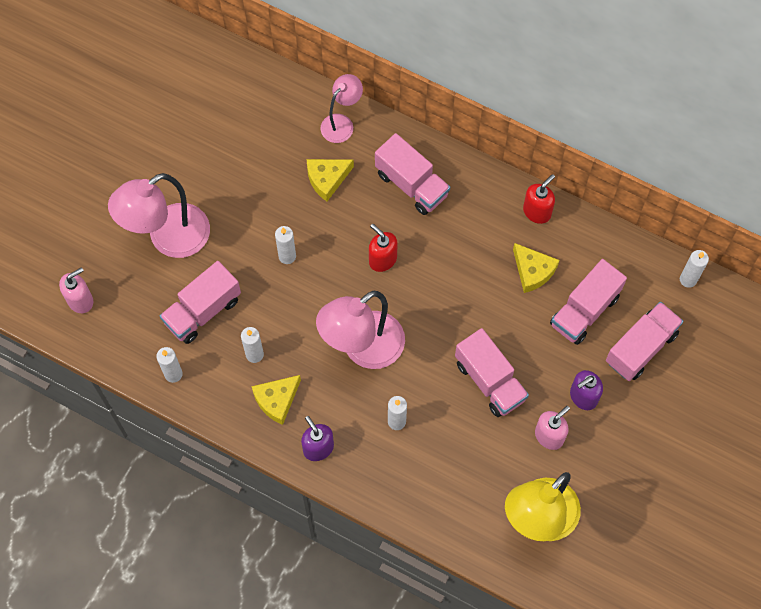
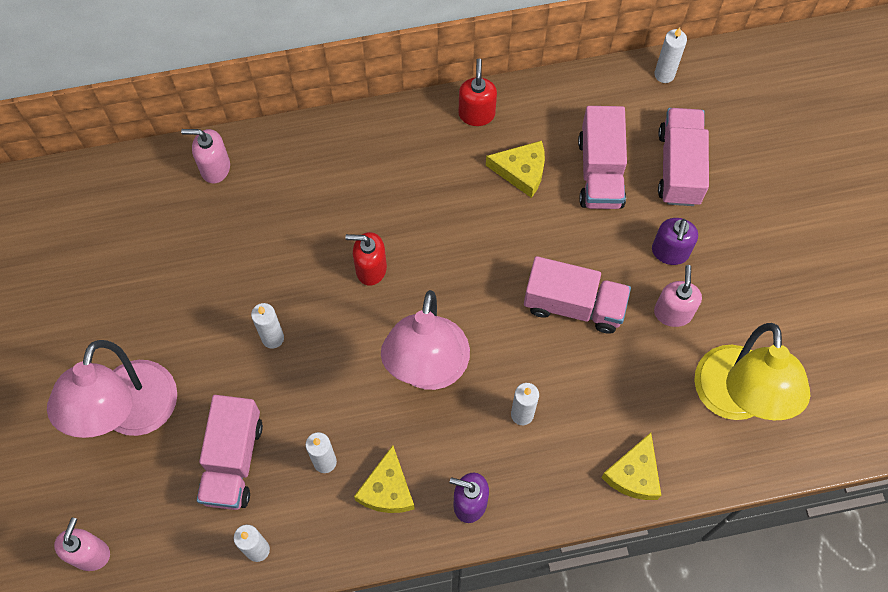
camera: 40 degrees left, 0 degrees up
(327, 179) = (247, 232): yellow cheese -> yellow cheese (634, 474)
(341, 123) = (215, 168): pink lamp -> pink soap dispenser
(411, 184) = (336, 176): pink truck -> none

